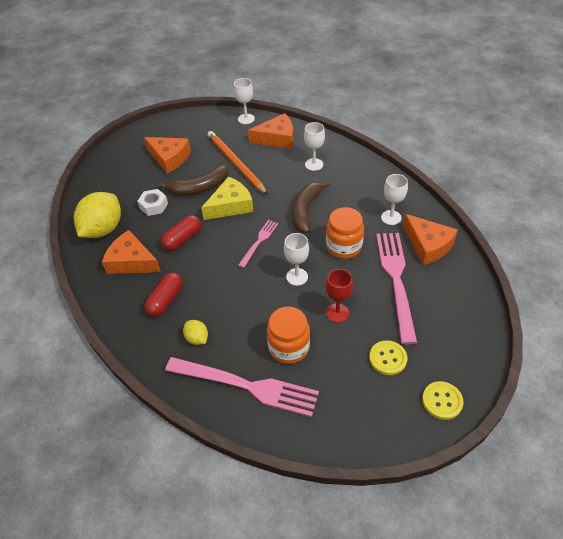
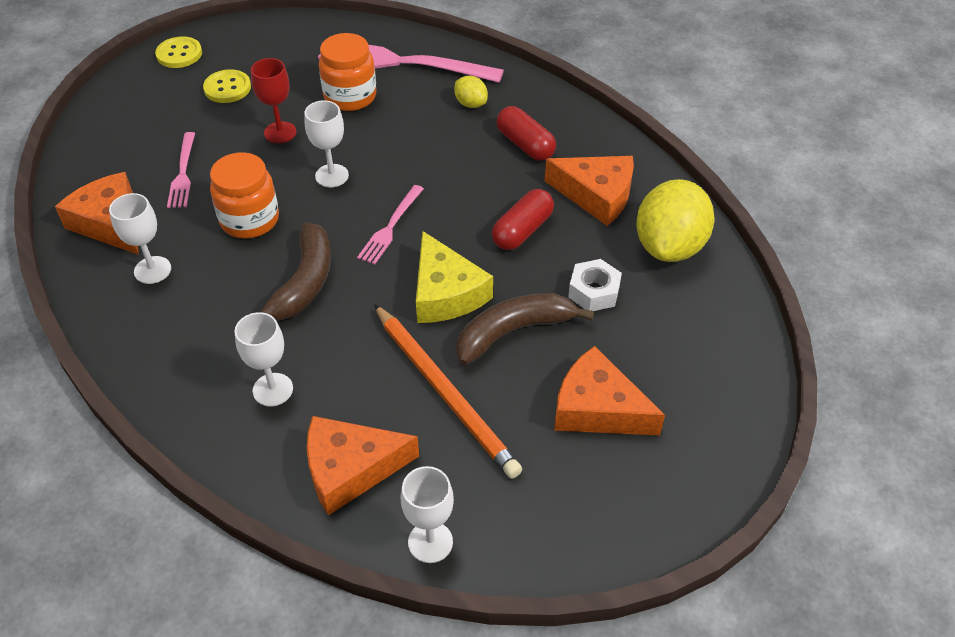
camera: 175 degrees right, 0 degrees up
(166, 300) = (525, 144): red capsule -> red capsule turned 60 degrees counterclockwise
(230, 205) = (446, 293): yellow cheese -> yellow cheese turned 75 degrees counterclockwise
(395, 279) = (183, 174): pink fork -> pink fork, size x0.52

